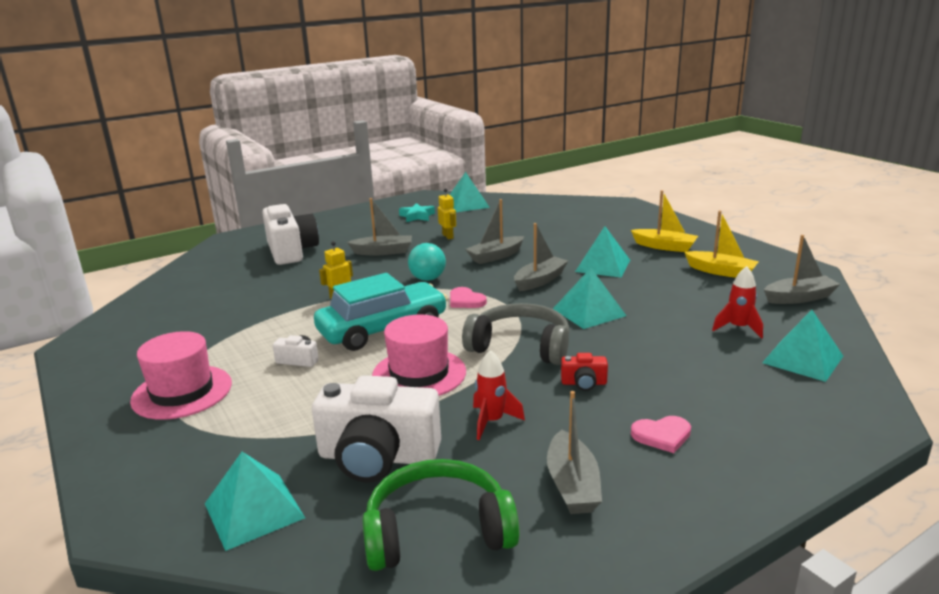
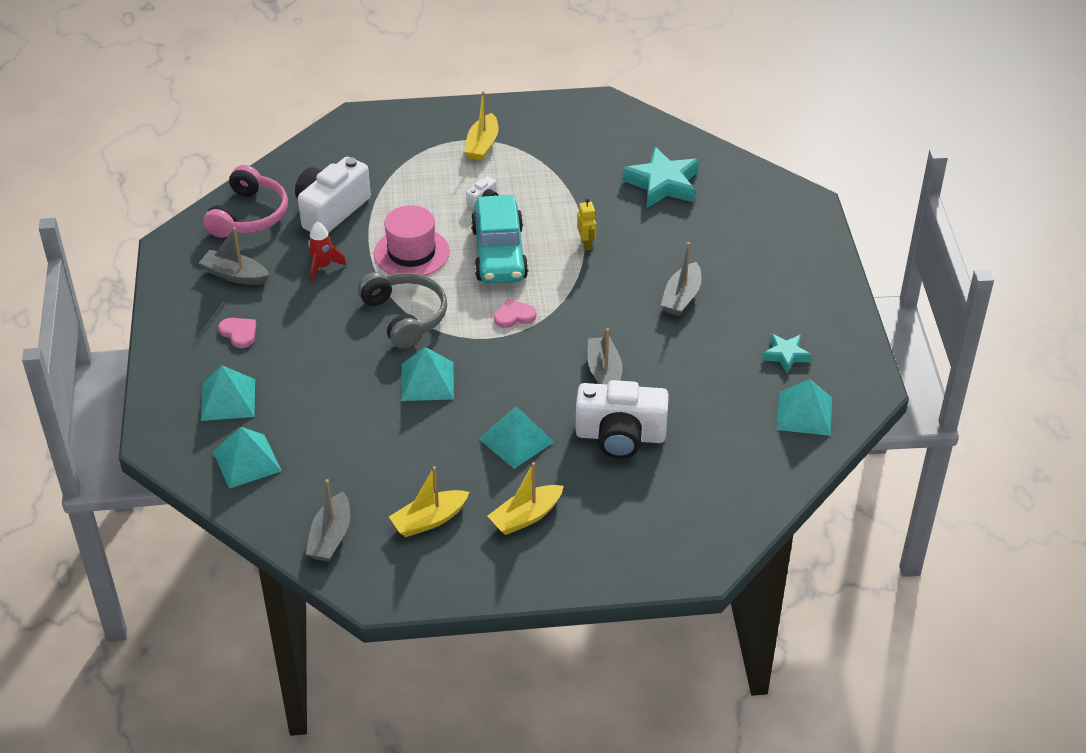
camera: 115 degrees right, 20 degrees up
(182, 392) = (482, 145): pink hat -> yellow boat
(227, 287) = (662, 184): none -> turquoise star
(253, 510) = (325, 159): turquoise pyramid -> turquoise pyramid (228, 399)
(291, 251) = (733, 236): white camera -> white camera (620, 436)
(427, 279) = (583, 307): turquoise ball -> none
(438, 531) = (249, 215): green headphones -> pink headphones
(448, 236) = (693, 358): yellow robot -> none
(520, 346) = (405, 316): grey headphones -> grey headphones turned 75 degrees counterclockwise
(540, 280) = (517, 379): grey boat -> none
(584, 383) = (326, 326): red camera -> none
(662, 435) = (239, 333): pink heart -> pink heart turned 120 degrees clockwise
(738, 328) = (320, 456): red rocket -> none

